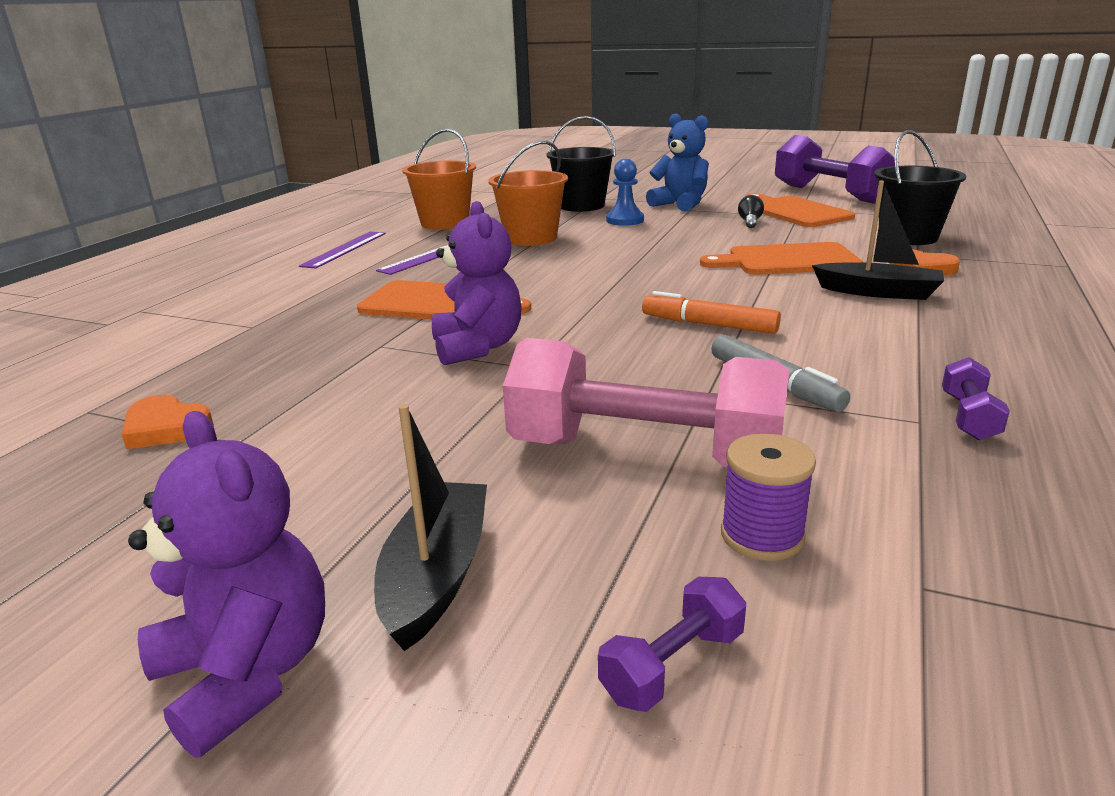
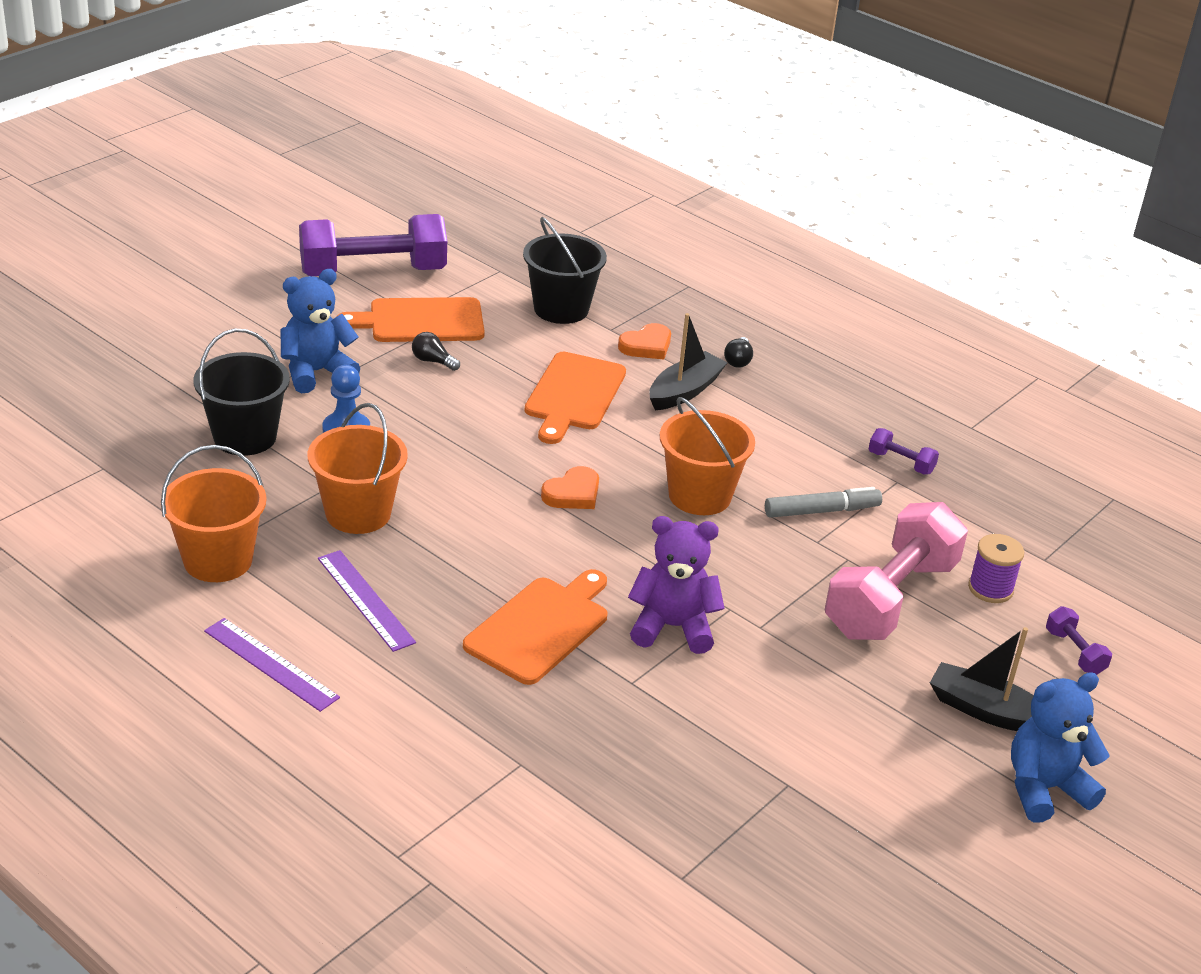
camera: 75 degrees left, 10 degrees up
(166, 428) = (743, 824): orange heart -> orange heart (573, 493)
(248, 673) = (1044, 788): purple teddy bear -> blue teddy bear
(709, 325) = (699, 496): orange marker -> orange bucket
(986, 303) = (738, 361): none -> black light bulb

